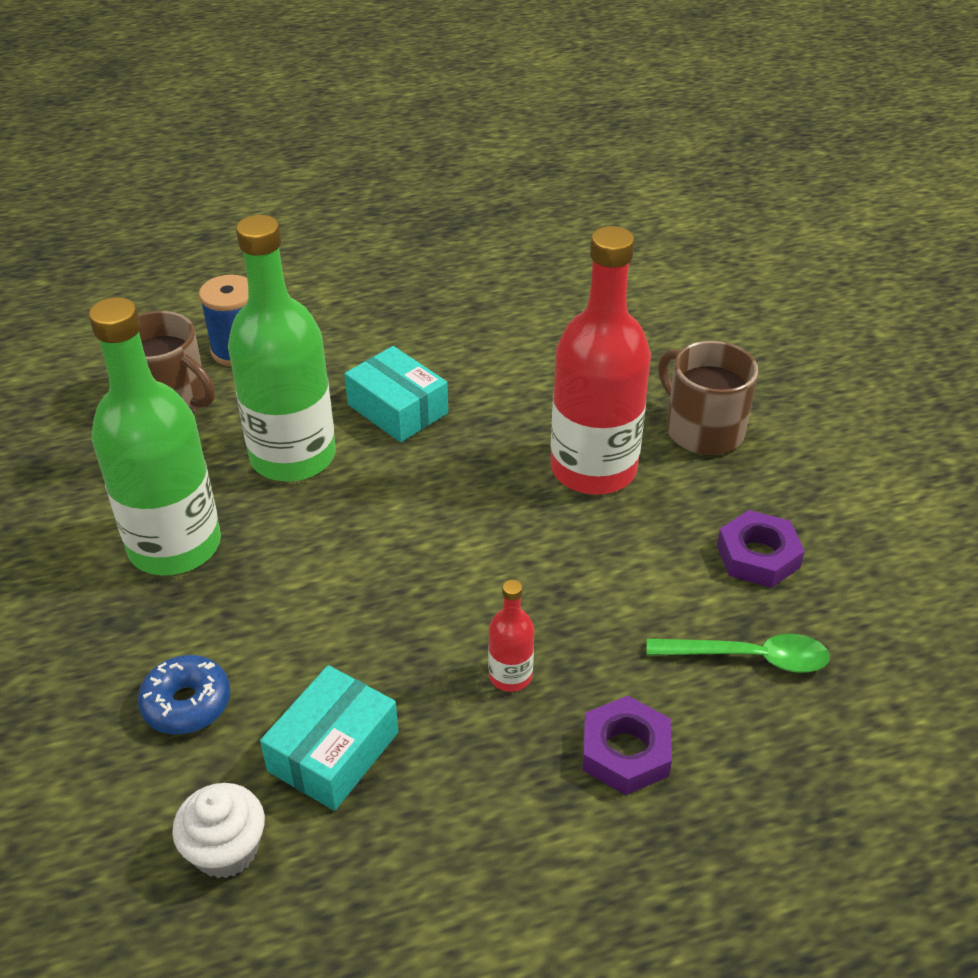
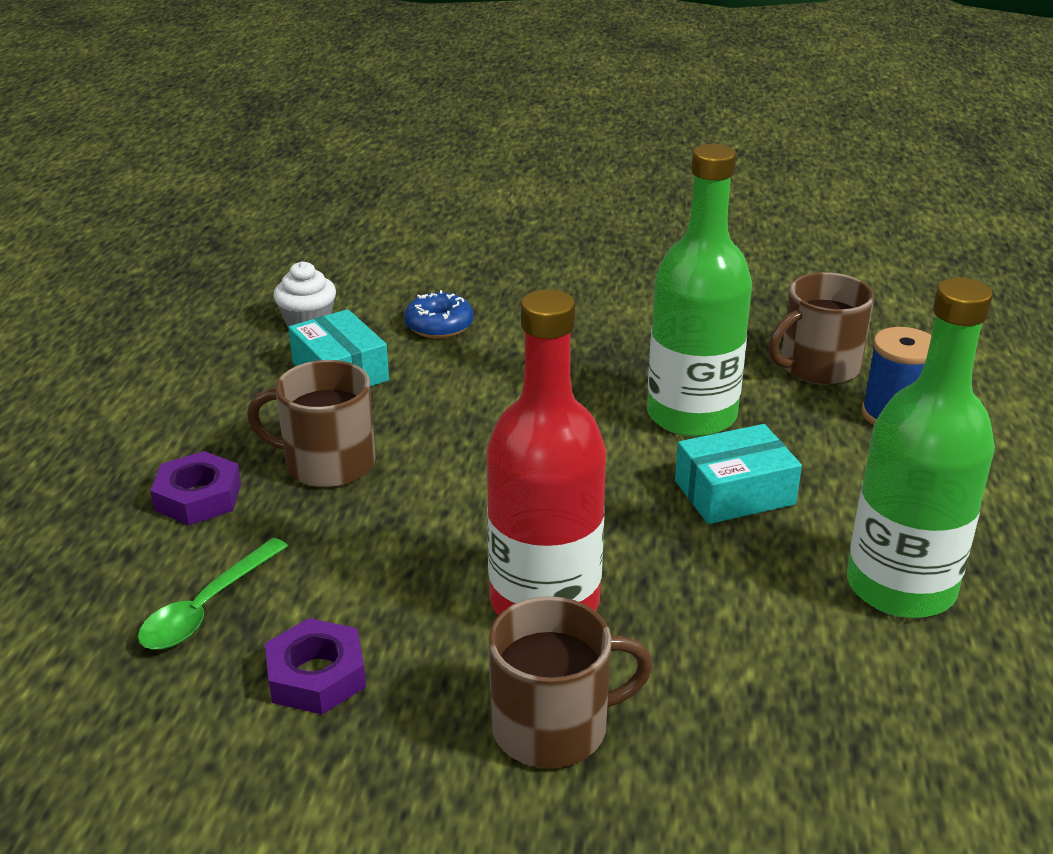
camera: 115 degrees right, 10 degrees down
(175, 545) = (609, 342): green bottle -> green bottle (900, 587)
(510, 675) = (327, 463): red bottle -> brown mug

